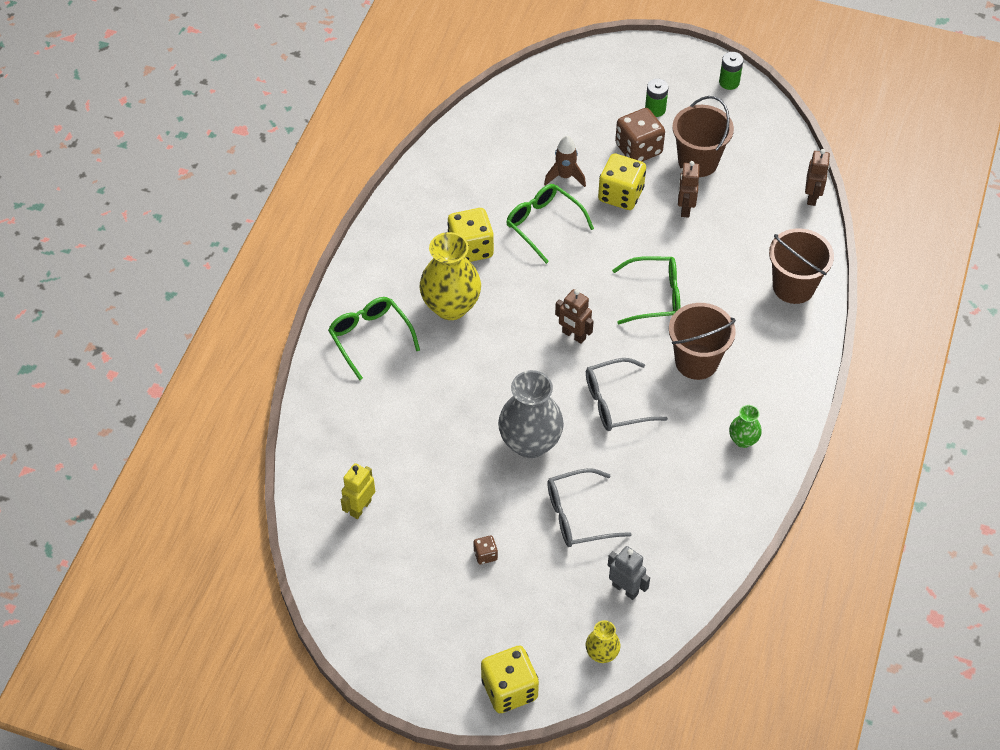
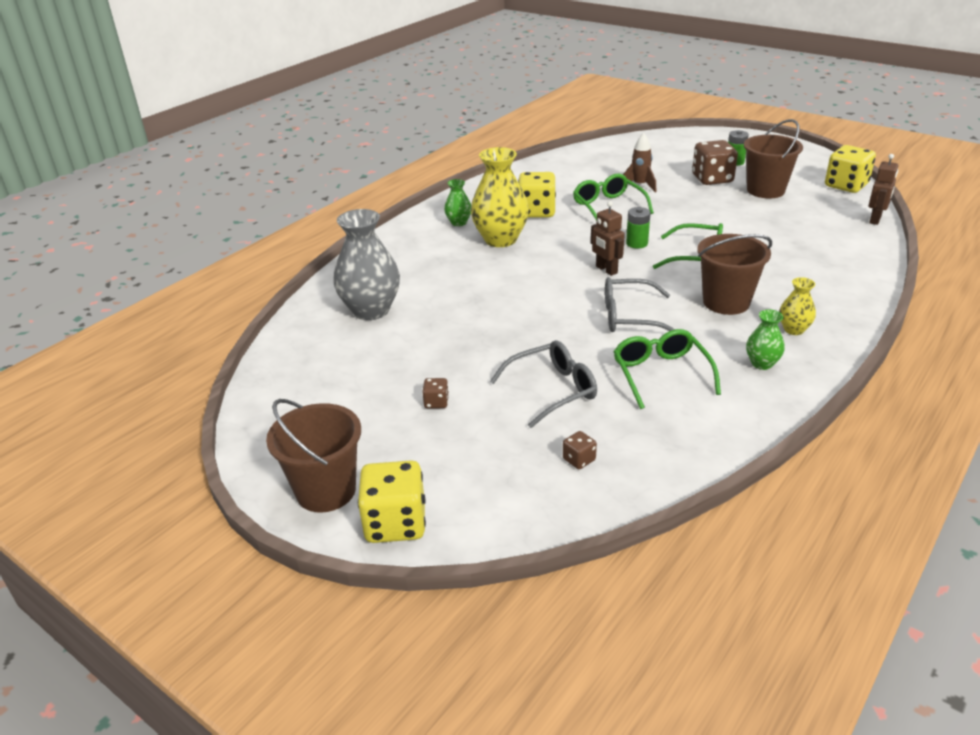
camera: 20 degrees right, 20 degrees down
(360, 507) = (335, 347): yellow robot -> none
(370, 338) = (418, 247): green glasses -> green glasses (661, 374)
(394, 285) = (459, 222): none -> green vase
(530, 443) = (528, 330): grey vase -> grey vase (371, 310)
(578, 515) = (552, 390): grey glasses -> grey glasses turned 150 degrees clockwise
(602, 654) = (524, 513): yellow vase -> yellow vase (793, 329)
(620, 195) = (686, 199): yellow dice -> yellow dice (846, 186)
(625, 589) = (579, 460): grey robot -> brown dice
(685, 208) = (745, 212): brown robot -> none
(729, 82) = (807, 155): green battery -> green battery (637, 243)
(793, 287) = (845, 269): brown bucket -> brown bucket (326, 491)

